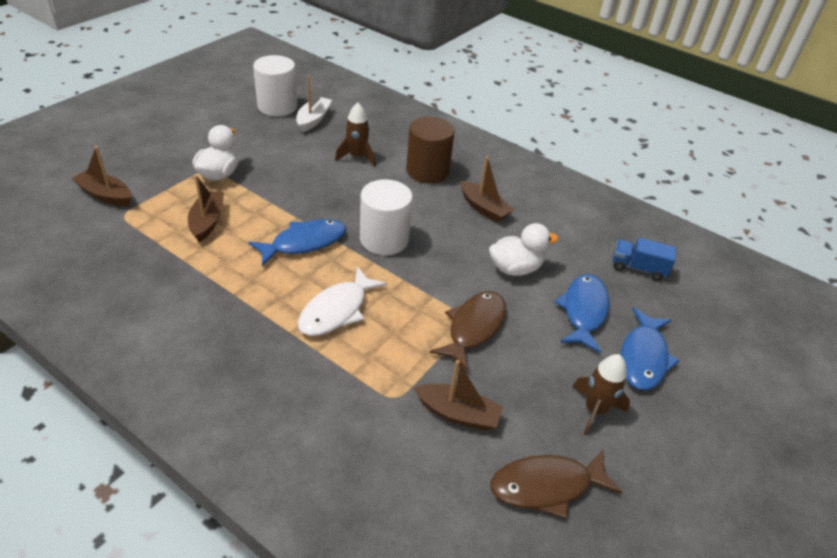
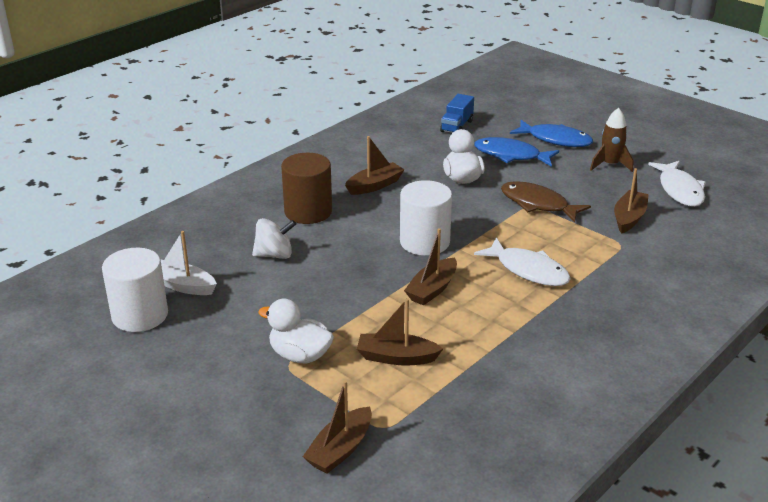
camera: 80 degrees left, 10 degrees down
(304, 243) = (432, 289): blue fish -> brown boat
(357, 157) = (274, 255): brown rocket -> white spinning top
(546, 486) = (679, 190): brown fish -> white fish

